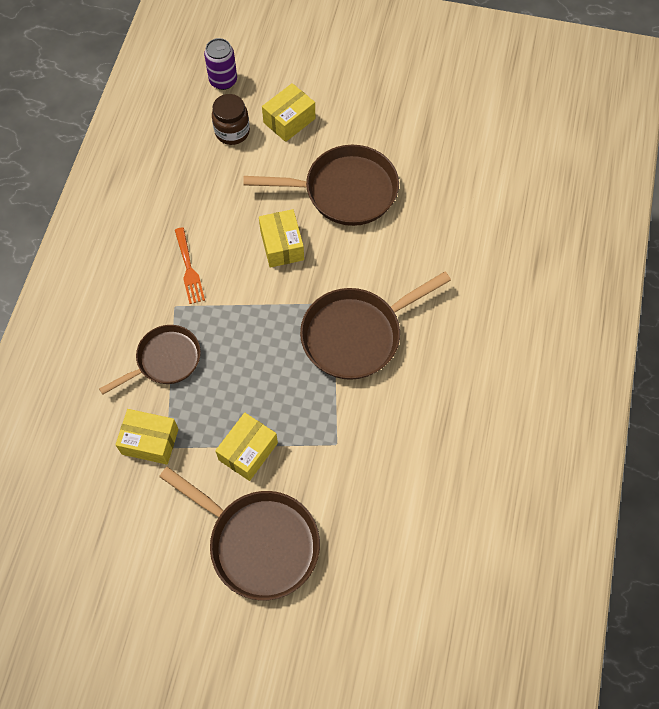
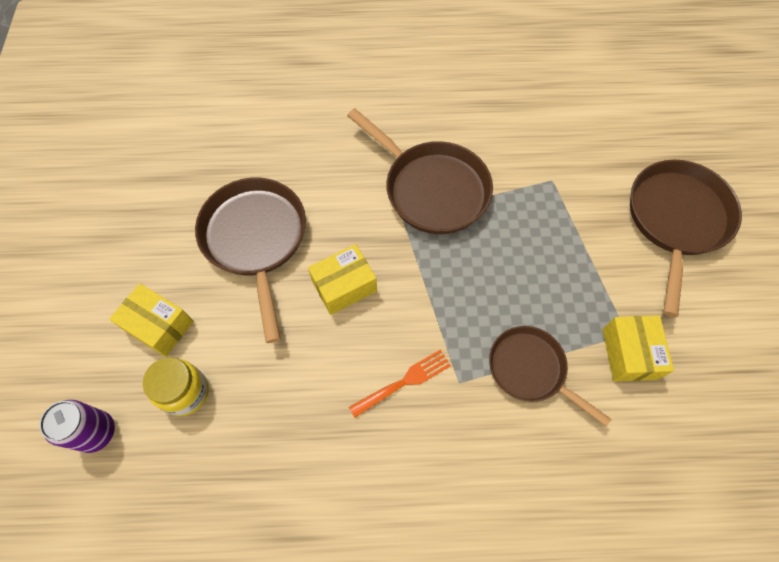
camera: 105 degrees left, 0 degrees up
(232, 132) = (186, 392): brown jar -> yellow jar
(248, 451) = (594, 254): yellow box -> none

